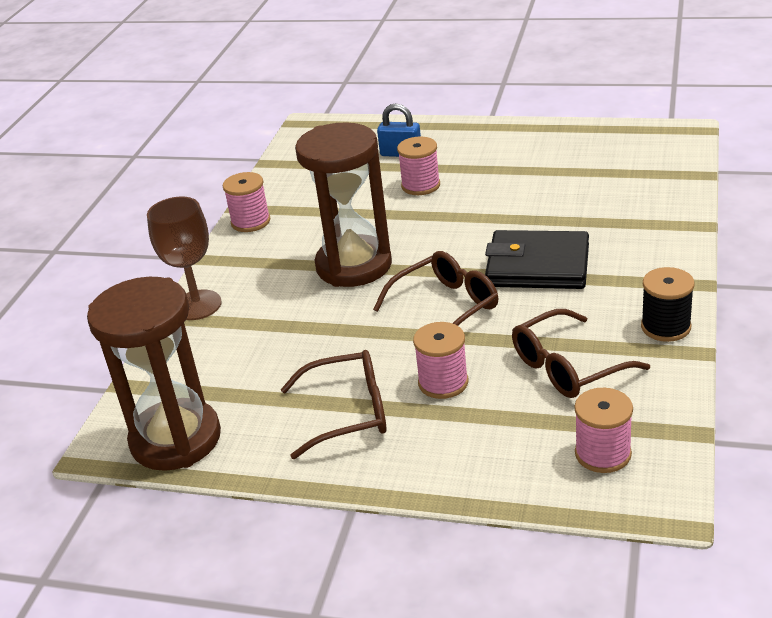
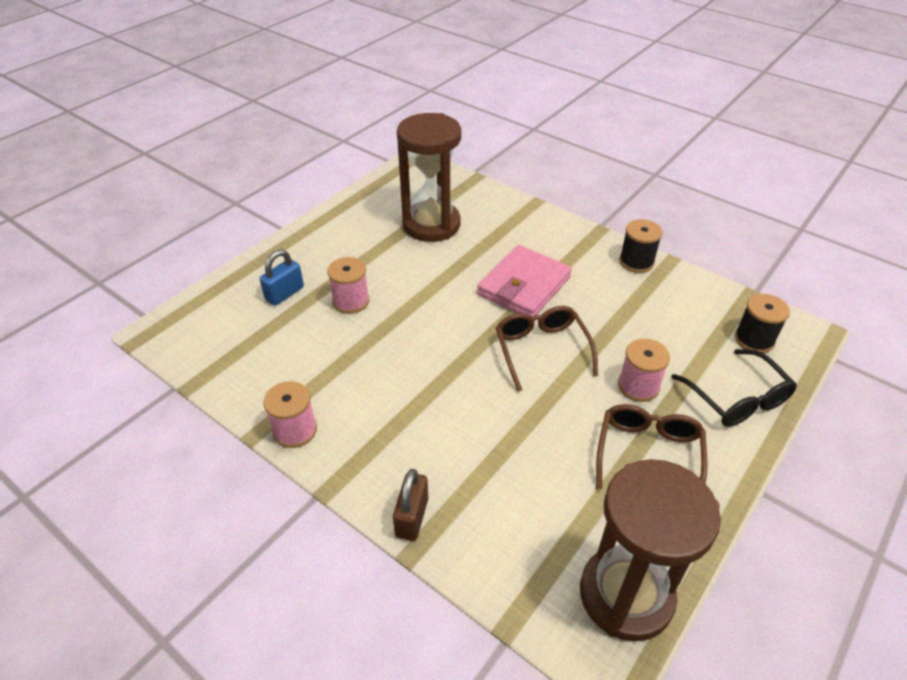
camera: 70 degrees left, 10 degrees up
(197, 305) = (412, 517): brown goblet -> brown padlock
(354, 266) = (439, 382): brown hourglass -> brown hourglass (431, 225)
(479, 459) = (737, 399): none -> black glasses
(537, 266) = (524, 286): black wallet -> pink wallet
(567, 367) = (655, 319): brown glasses -> none
(603, 454) = (754, 339): pink spool -> black spool

